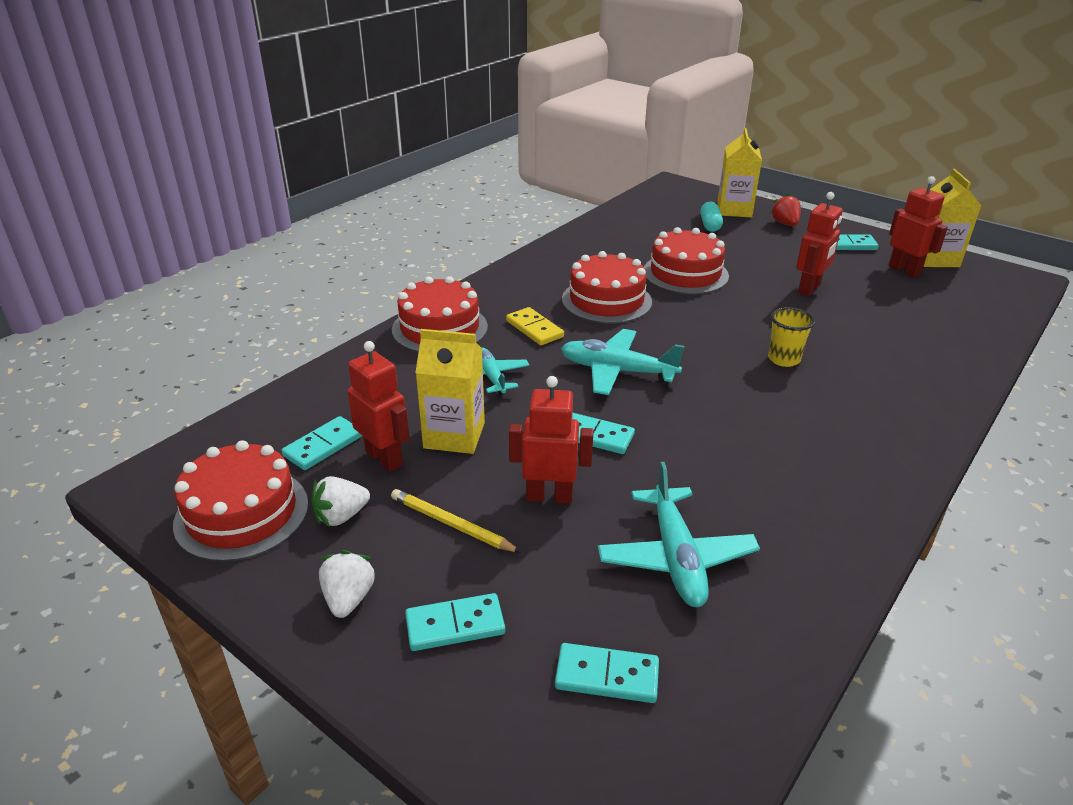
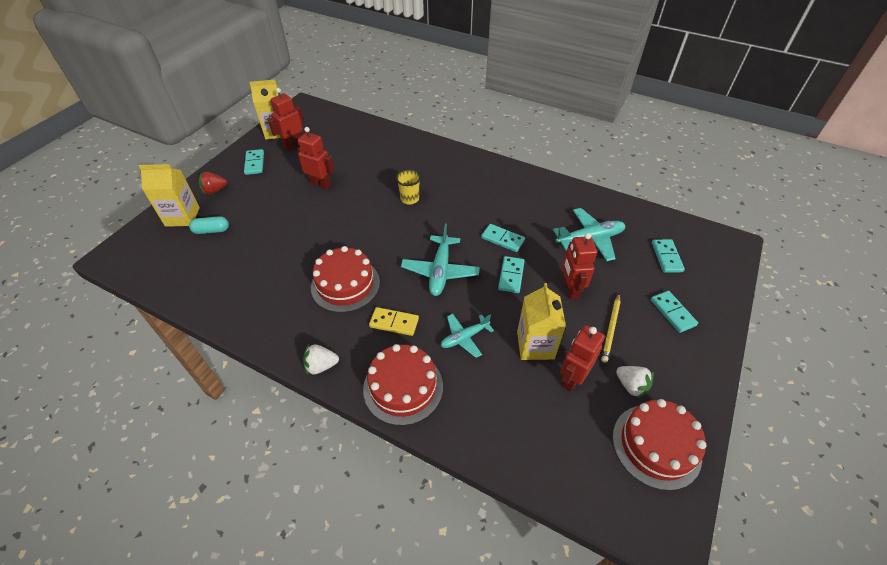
camera: 100 degrees left, 15 degrees up
(323, 446) = (574, 421): turquoise domino -> turquoise domino (502, 239)
(348, 598) = (683, 361): white strawberry -> white strawberry (321, 366)
(534, 329) = (394, 322): yellow domino -> yellow domino turned 60 degrees clockwise
(685, 273) = (299, 243): red cake -> none

